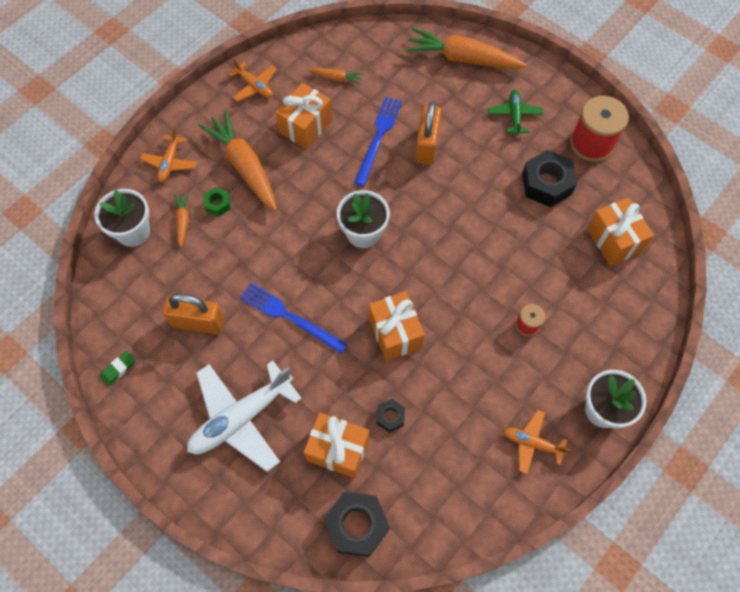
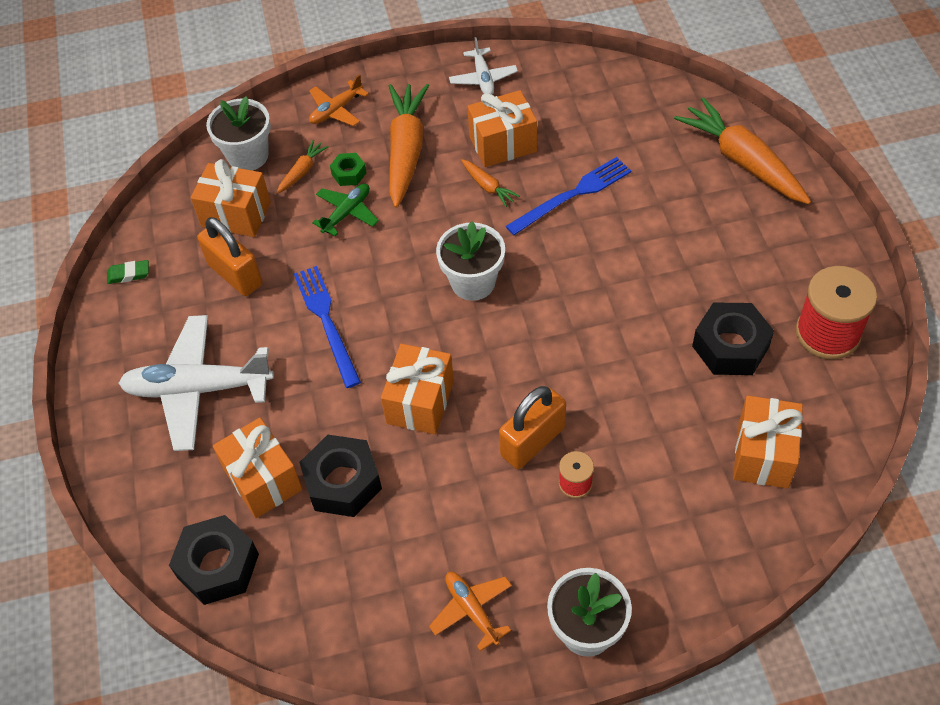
camera: 40 degrees right, 10 degrees down
(161, 279) = (236, 214): none -> orange gift
(254, 86) = (483, 78): orange plane -> white plane
(336, 78) = (577, 112): orange carrot -> orange carrot (488, 187)
(390, 417) = (343, 482): black nut -> black nut, size x1.93
(426, 145) = (620, 231): orange padlock -> orange padlock (532, 441)
(514, 115) = (754, 252): green plane -> green plane (347, 213)

